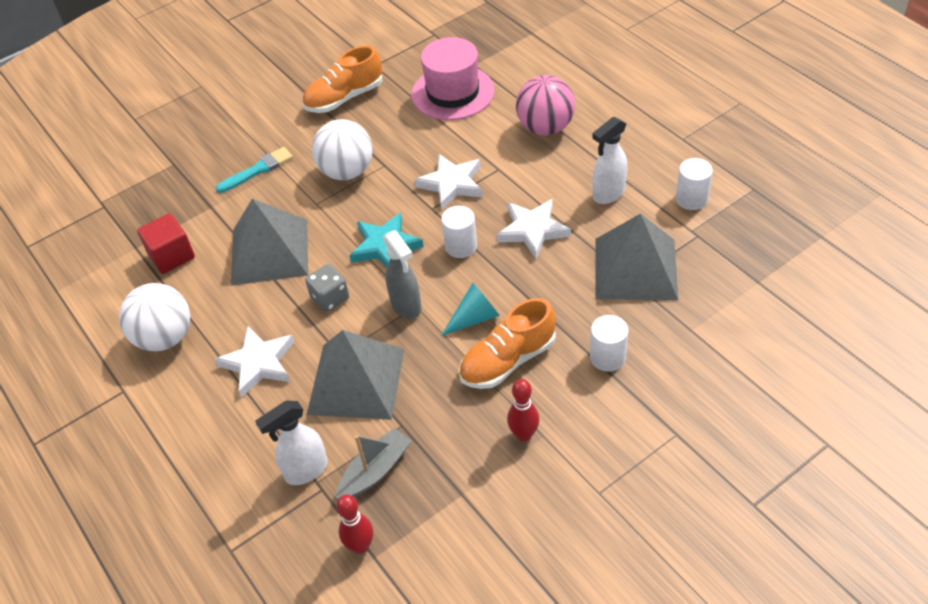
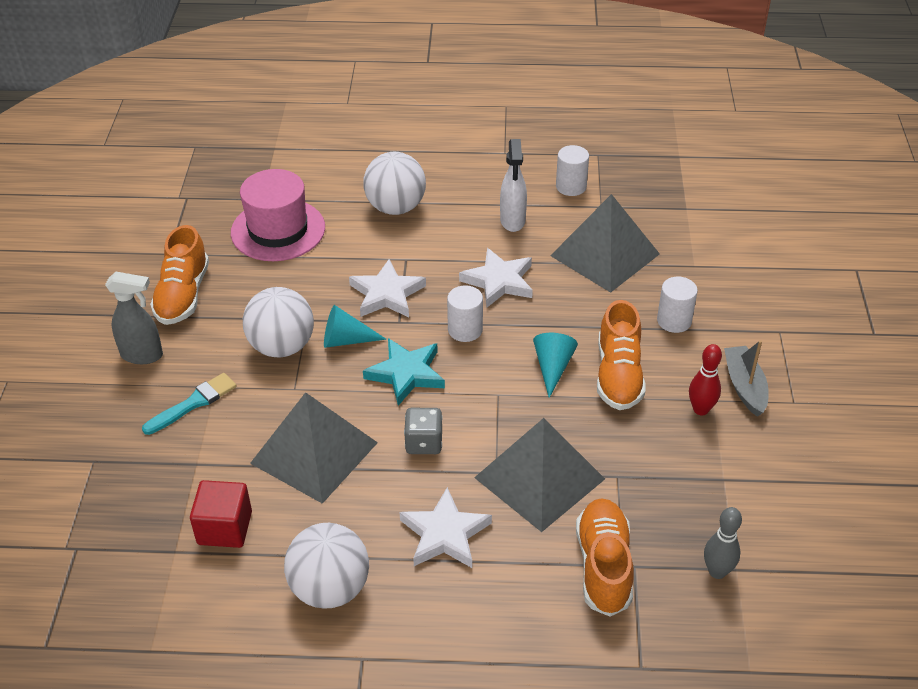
camera: 55 degrees left, 5 degrees down
(258, 170) = (193, 403): turquoise brush -> turquoise brush turned 45 degrees clockwise
(305, 470) = (603, 566): white spray bottle -> orange shoe
(360, 546) = (717, 571): red bowling pin -> grey bowling pin
(375, 471) = (649, 519): grey boat -> grey boat (744, 386)
(385, 196) = (346, 340): none -> turquoise cone
(406, 306) = (492, 400): grey spray bottle -> grey spray bottle (142, 355)
(545, 128) = (396, 207): pink ball -> white ball

